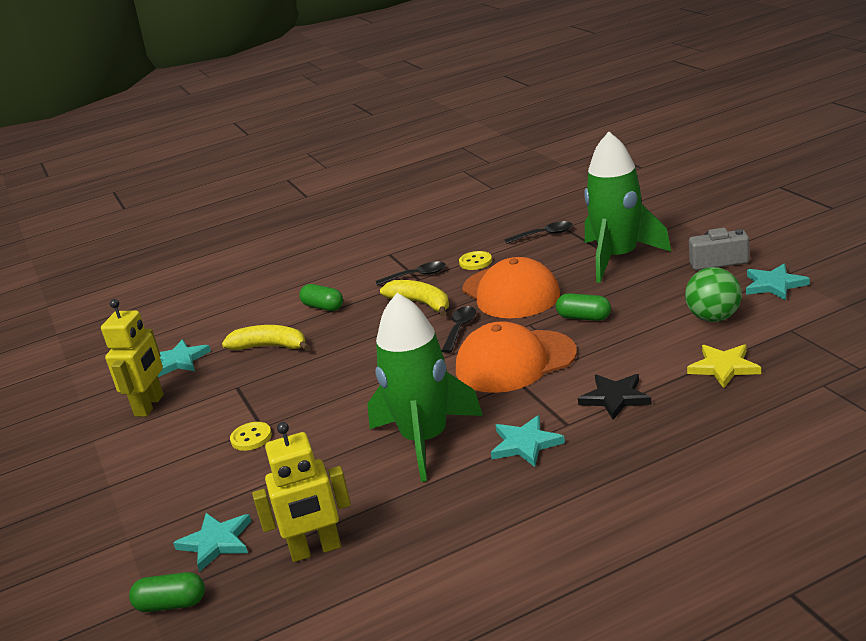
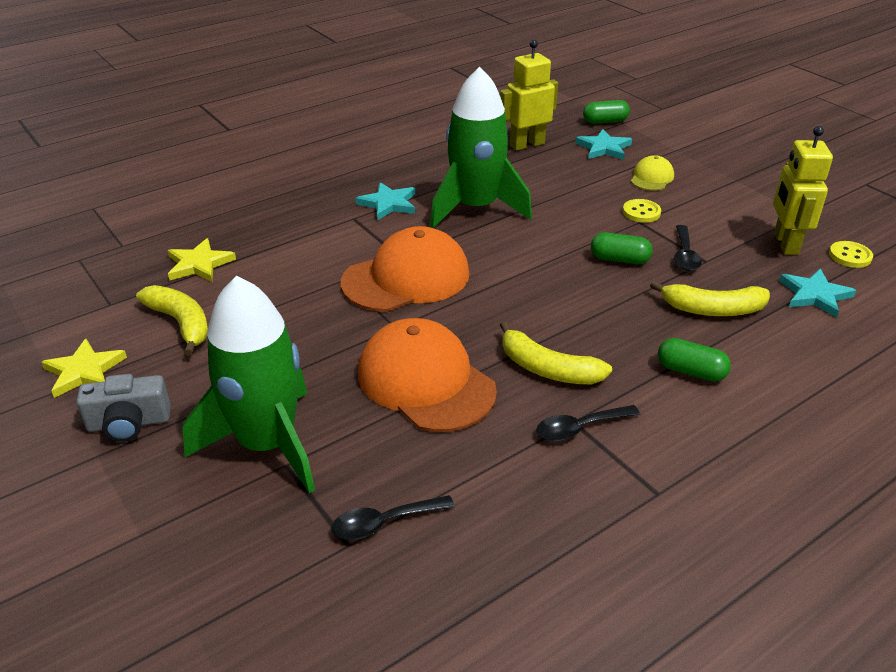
camera: 165 degrees right, 10 degrees up
(199, 488) = (651, 177): none -> yellow cap
(460, 329) = (480, 324): black spoon -> black spoon (685, 255)
(475, 262) = (493, 455): yellow button -> yellow button (850, 256)
(584, 318) = (329, 332): green capsule -> green capsule (619, 259)
(615, 398) = (308, 238): black star -> none
(713, 318) = (181, 323): green ball -> yellow banana
(774, 285) = (84, 371): turquoise star -> yellow star

